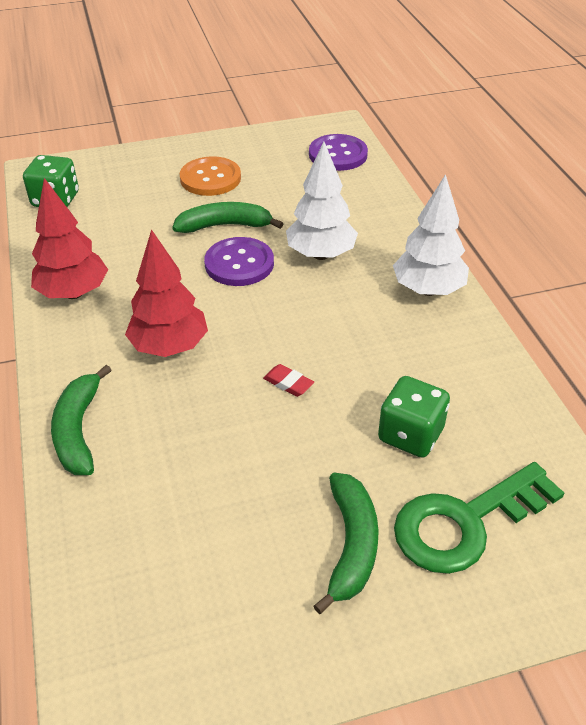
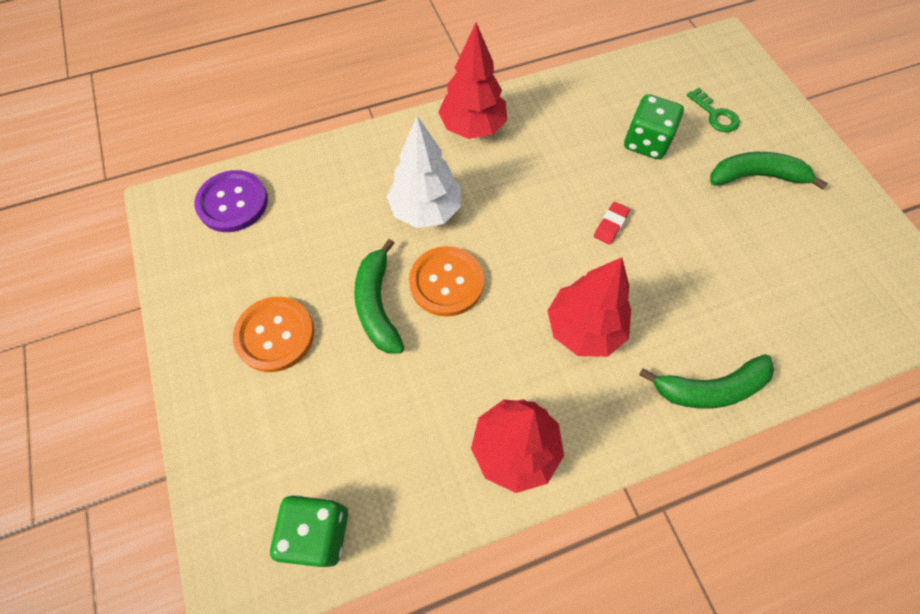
camera: 95 degrees left, 20 degrees up
(239, 264) = (446, 282): purple button -> orange button
(428, 290) = (472, 127): white tree -> red tree
(465, 522) = (715, 115): green key -> green key, size x0.50

